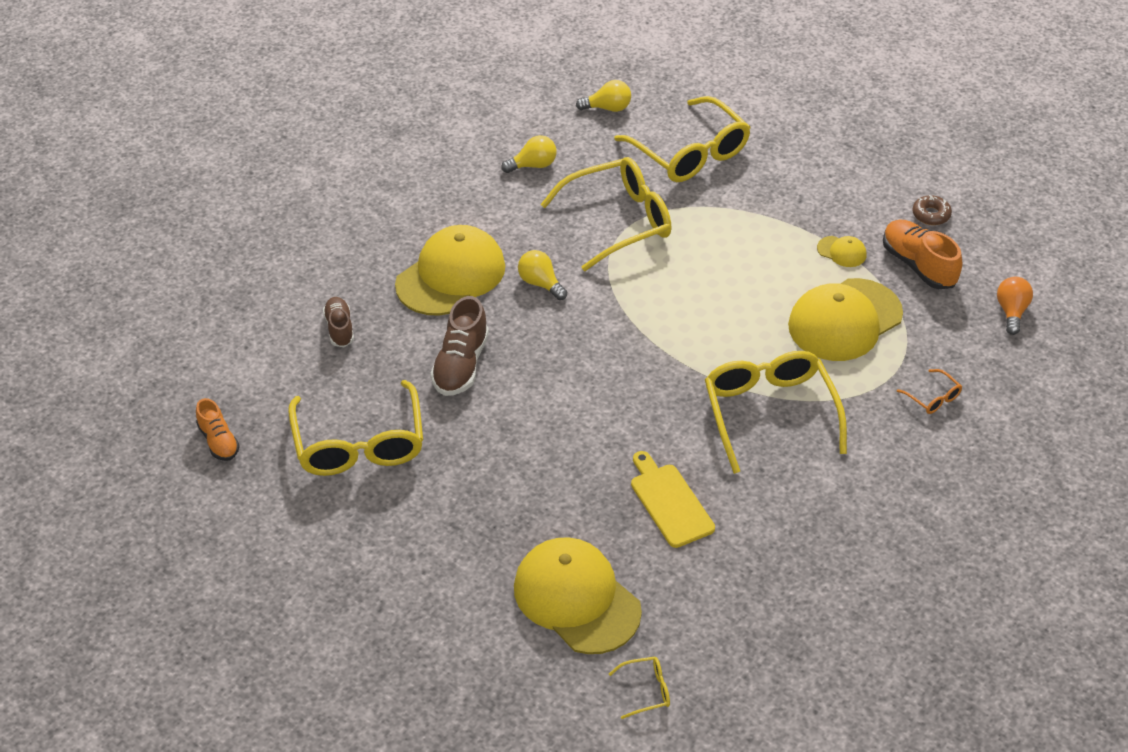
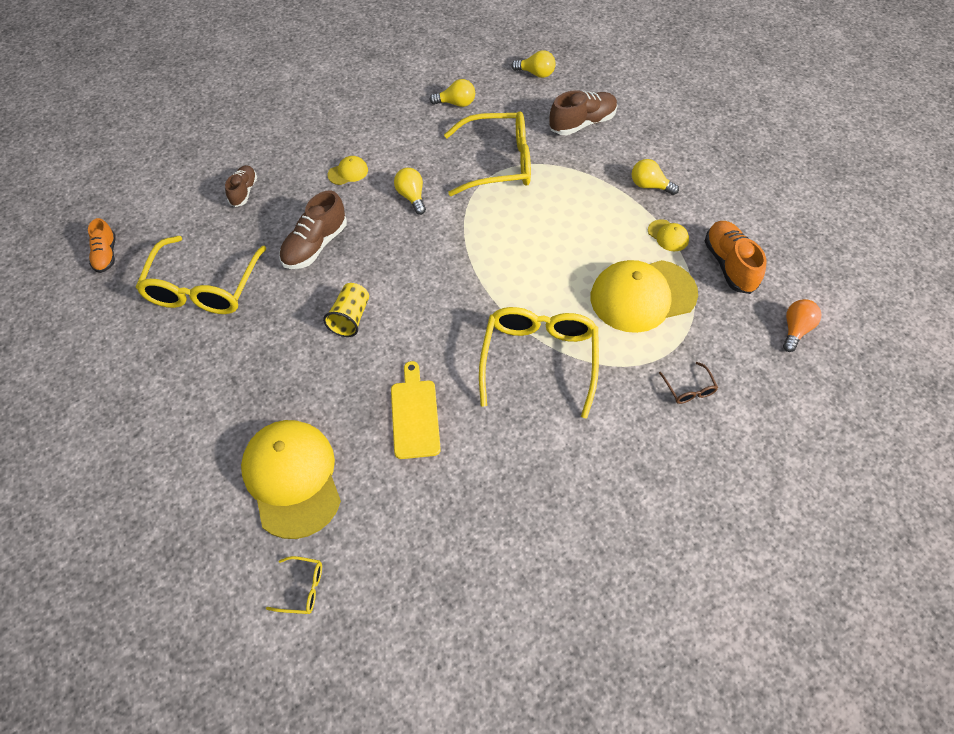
camera: 20 degrees right, 10 degrees up
(451, 275) = (348, 172): yellow cap -> yellow cap, size x0.42
(545, 428) = (350, 318): none -> yellow cup
(690, 153) = (582, 123): yellow glasses -> brown shoe
(797, 204) = (649, 186): none -> yellow light bulb
(931, 215) = (760, 224): brown donut -> none
(933, 398) = (689, 389): orange glasses -> brown glasses

